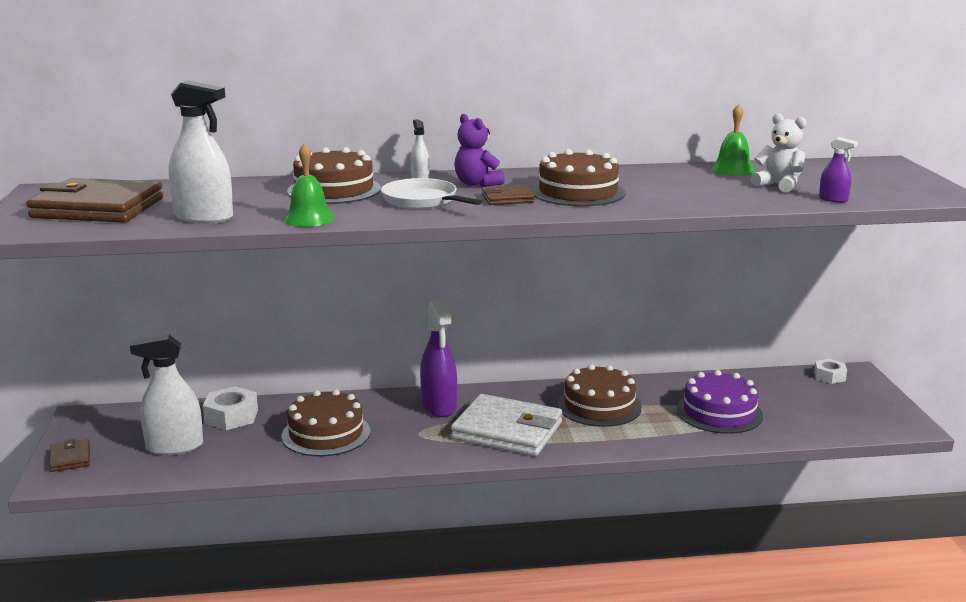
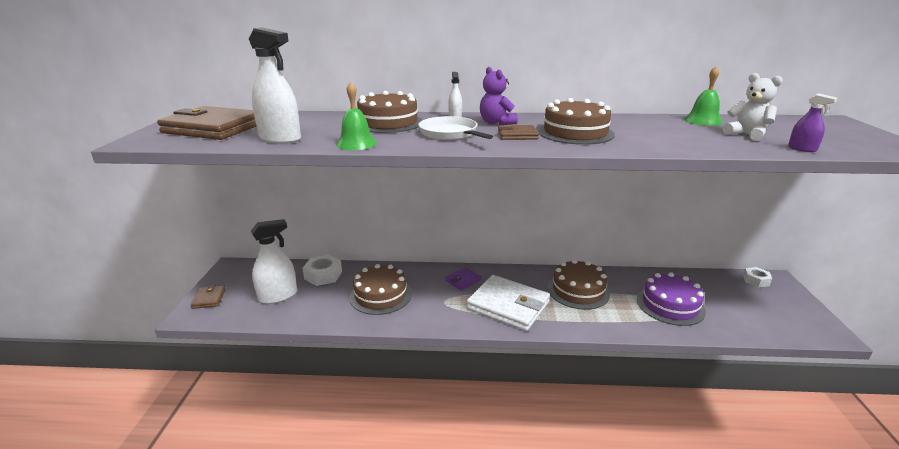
camera: 10 degrees right, 5 degrees up
(174, 446) = (278, 296): white spray bottle -> white spray bottle turned 150 degrees clockwise
(439, 406) = (463, 280): purple spray bottle -> purple wallet

